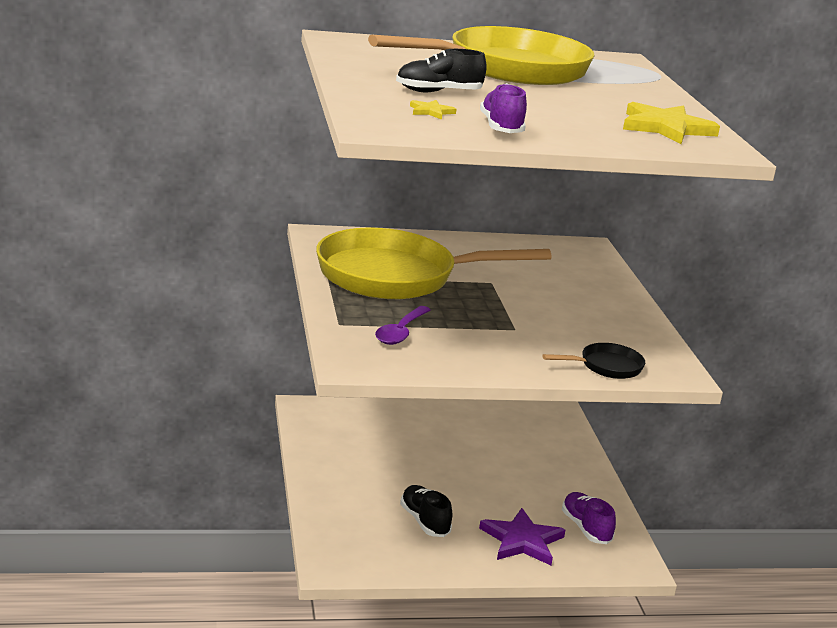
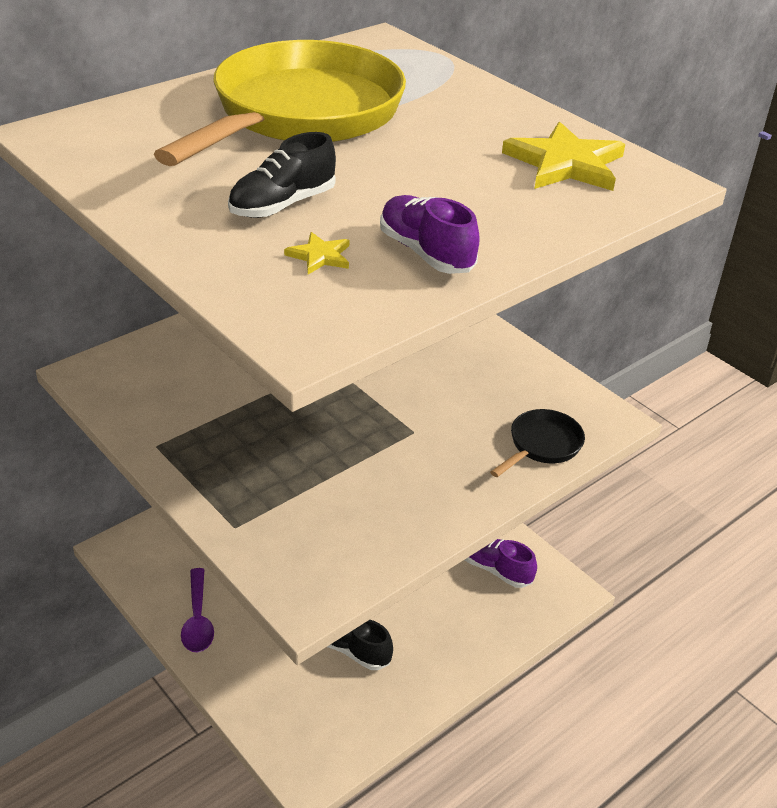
camera: 30 degrees left, 15 degrees up
(396, 276) = (228, 405): yellow pan -> none
(401, 332) = (310, 504): purple spoon -> purple spoon (198, 619)
(522, 540) = (454, 620): purple star -> none

